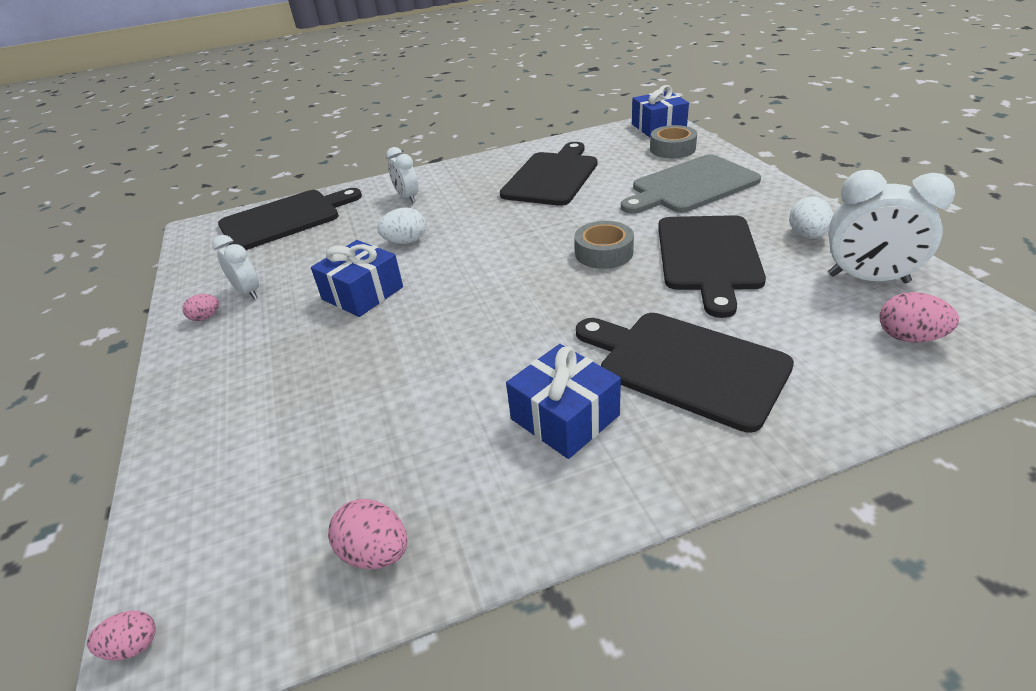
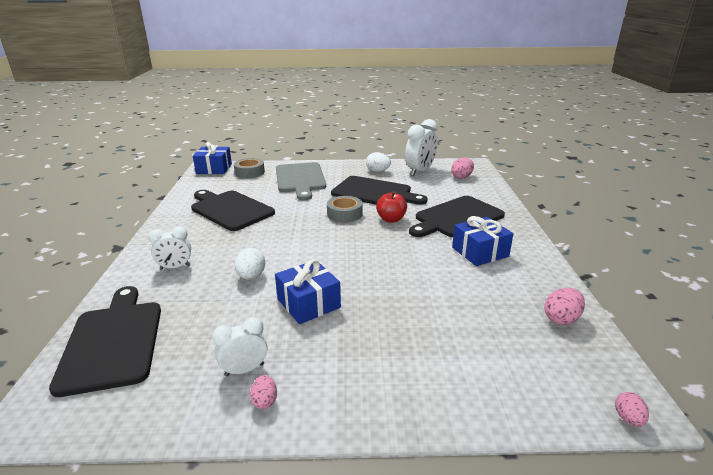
camera: 75 degrees left, 10 degrees down
(619, 296) = (391, 219): none -> red apple

